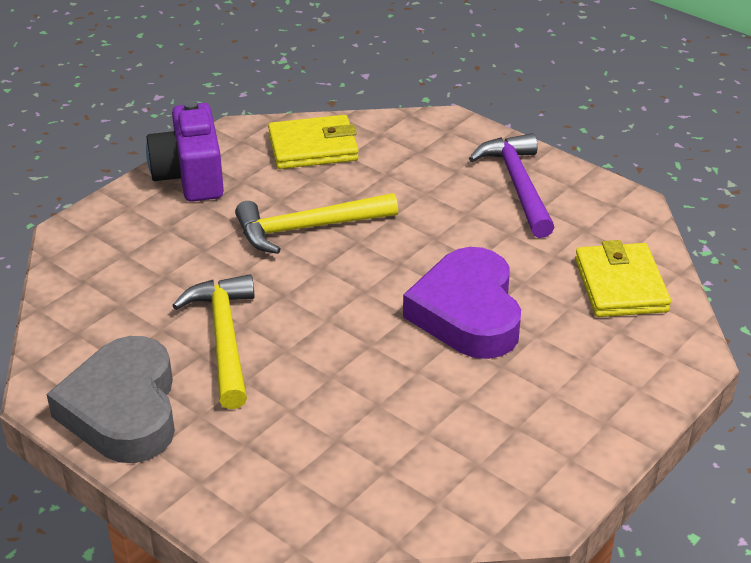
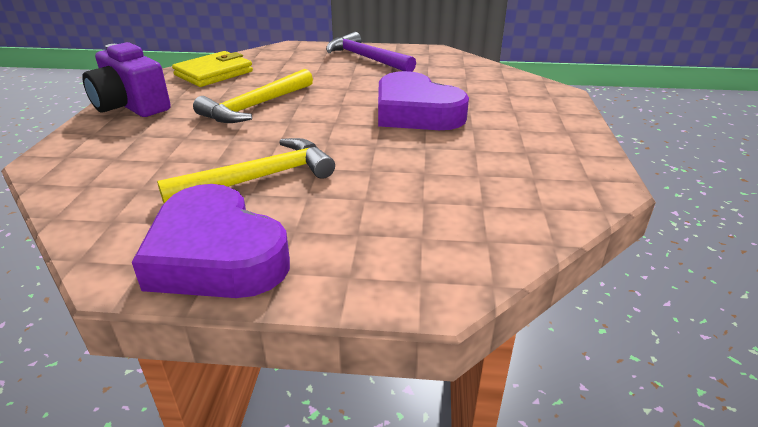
camera: 35 degrees left, 5 degrees down
(123, 409) = (216, 255): grey heart -> purple heart
(224, 339) = (259, 178): yellow hammer -> yellow hammer turned 105 degrees clockwise
(620, 285) = (480, 78): yellow wallet -> none

